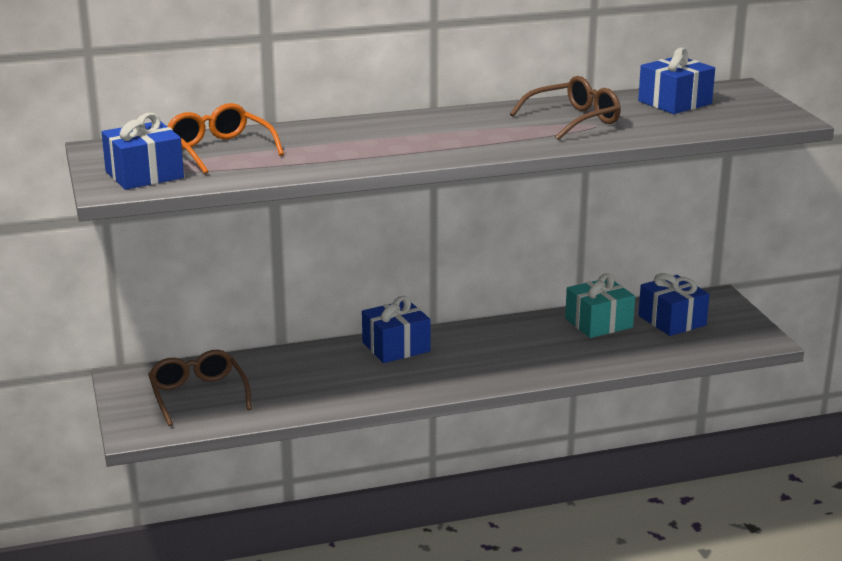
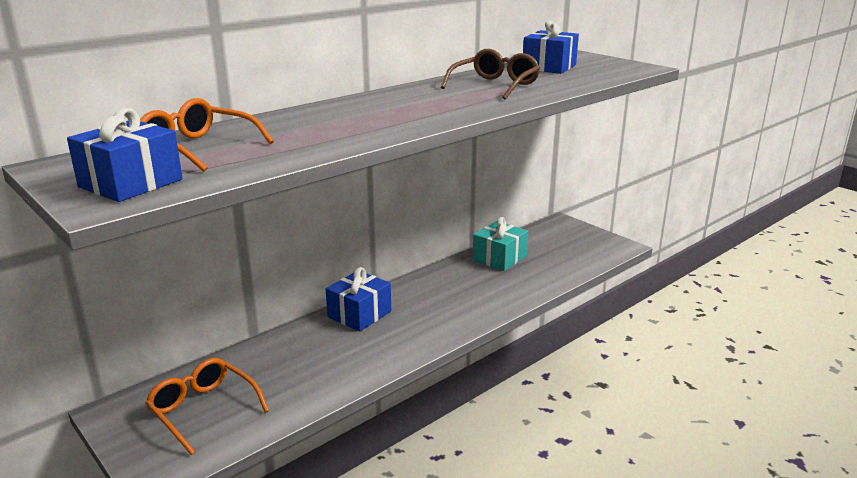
camera: 25 degrees left, 0 degrees up
(198, 395) = (203, 410): brown glasses -> orange glasses
(672, 320) = (548, 245): blue gift -> none

